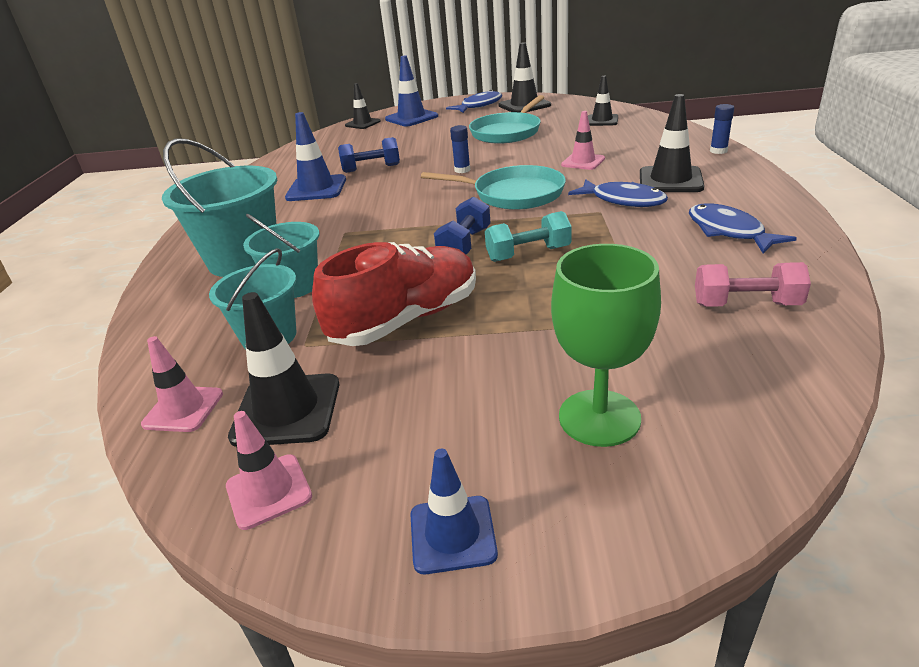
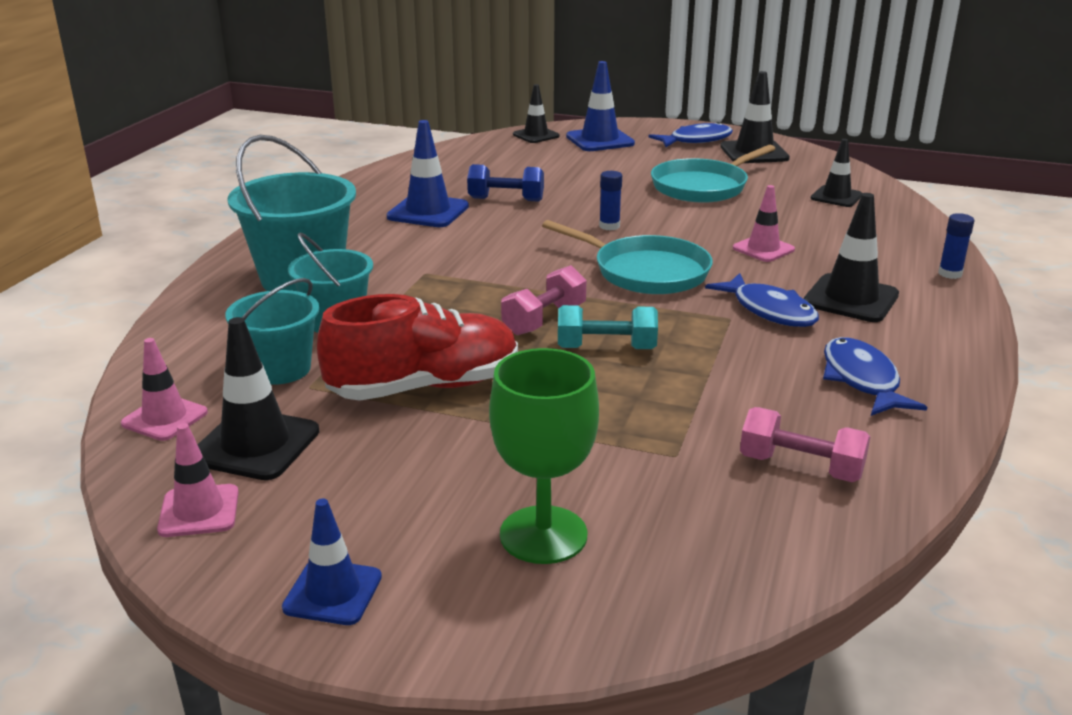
camera: 15 degrees right, 5 degrees down
(464, 244) = (544, 320): blue dumbbell -> pink dumbbell

